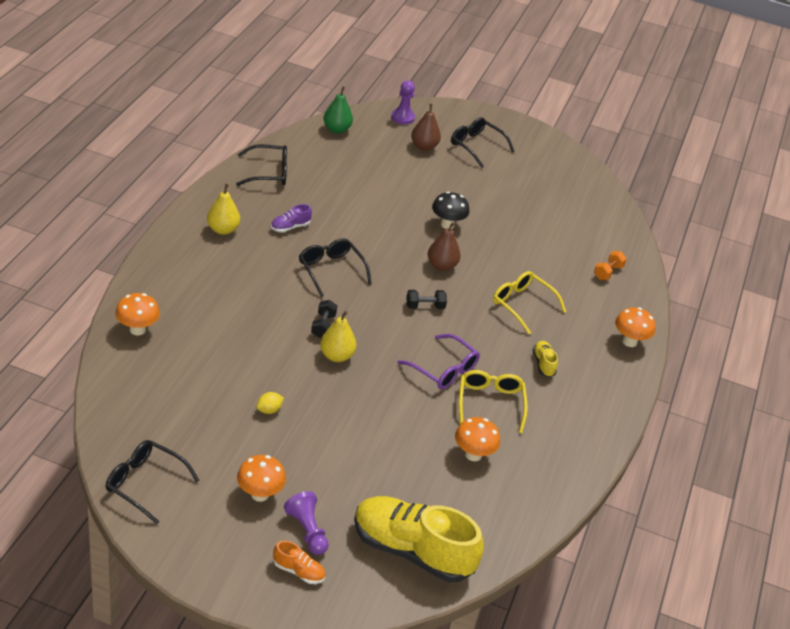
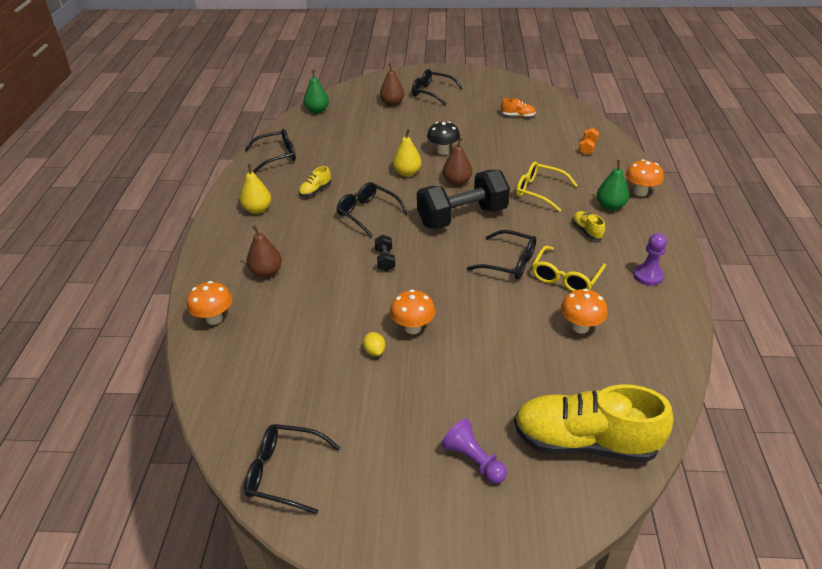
camera: 10 degrees left, 0 degrees up
(204, 300) = (266, 272): none -> brown pear
(260, 494) = (407, 439): orange mushroom -> orange mushroom (413, 328)
(269, 410) = (374, 351): yellow lemon -> yellow lemon turned 60 degrees counterclockwise
(290, 227) = (315, 190): purple shoe -> yellow shoe
(298, 571) = (489, 509): orange shoe -> orange shoe (518, 116)
(336, 356) = (410, 281): yellow pear -> yellow pear (407, 173)
(402, 117) = (364, 89): purple pawn -> purple pawn (648, 276)
(425, 306) = (462, 217): black dumbbell -> black dumbbell, size x2.45
(444, 370) = (509, 262): purple glasses -> black glasses
(490, 403) = (565, 277): yellow glasses -> yellow glasses turned 135 degrees counterclockwise
(586, 346) = (610, 206): none -> green pear

